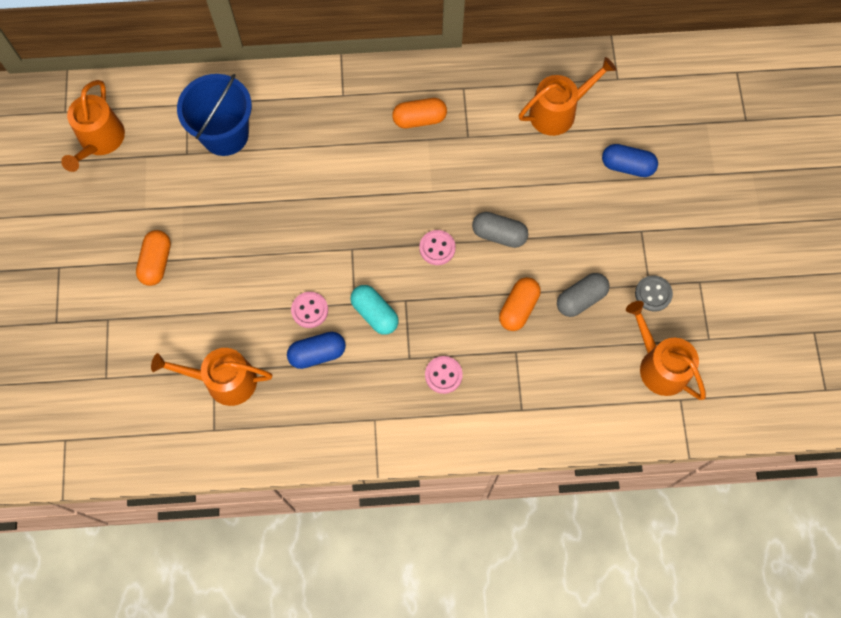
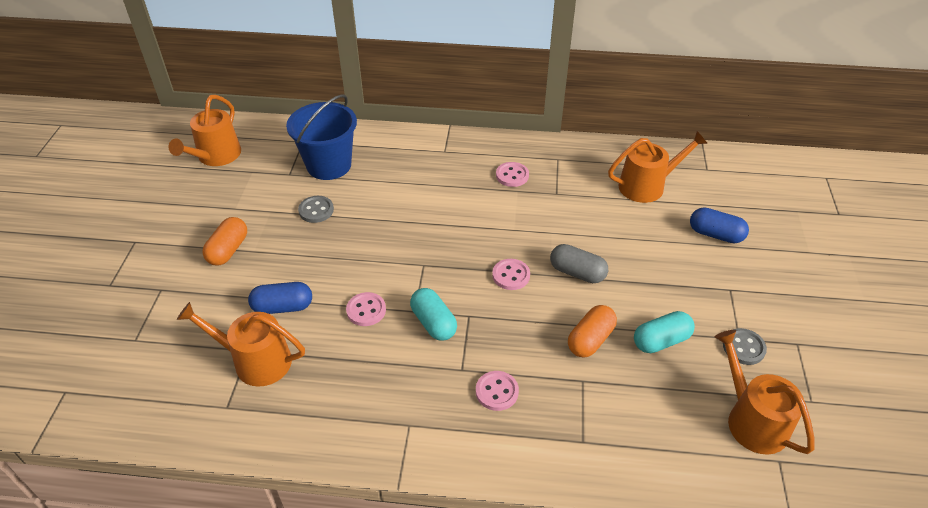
camera: 10 degrees right, 25 degrees down
(229, 198) = (316, 210): none -> grey button
(317, 353) = (363, 350): blue capsule -> blue capsule (283, 307)
(419, 119) = (512, 175): orange capsule -> pink button
(581, 299) = (661, 341): grey capsule -> turquoise capsule

